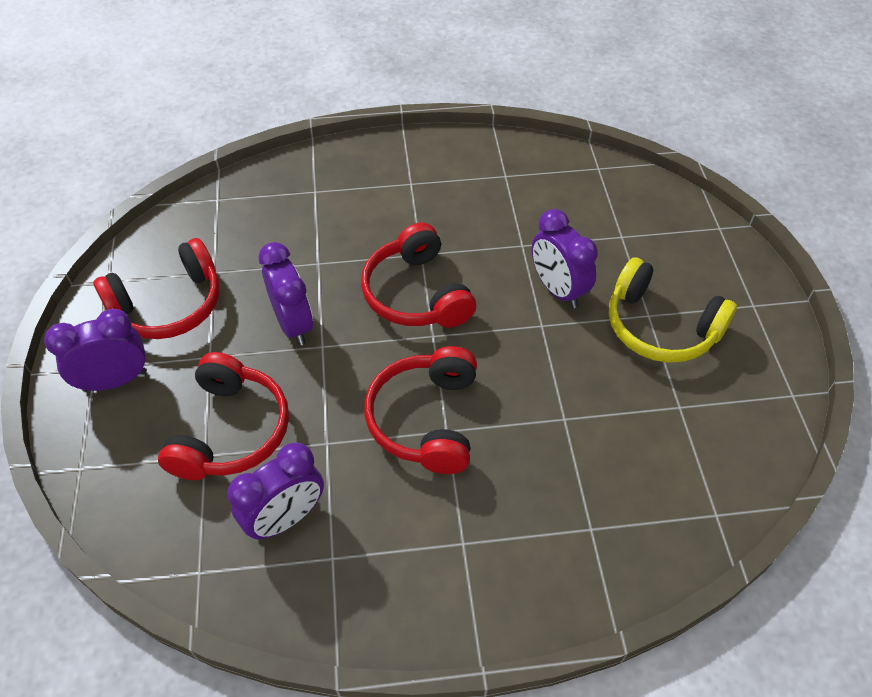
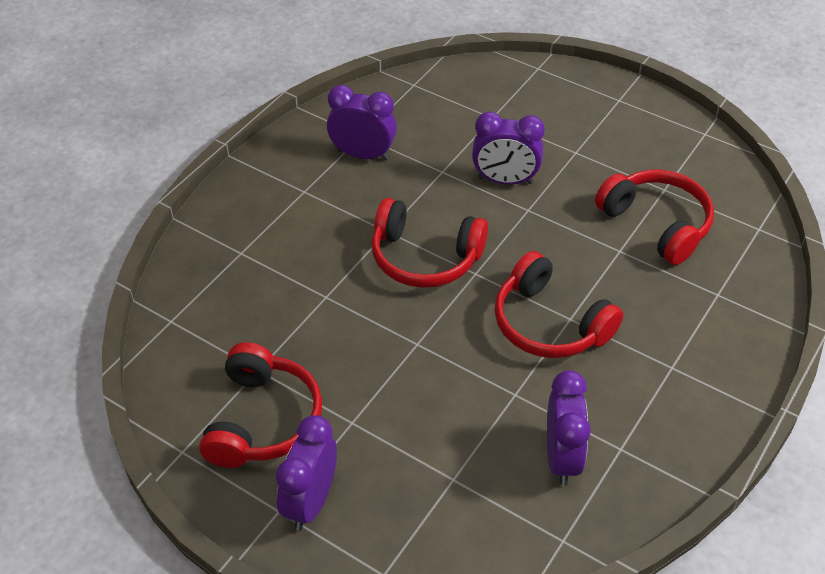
camera: 50 degrees left, 5 degrees down
(231, 431) = (445, 448): red headphones -> red headphones (657, 224)
(293, 324) = (375, 348): purple clock -> purple clock (362, 155)
(660, 327) = (591, 153): yellow headphones -> none

